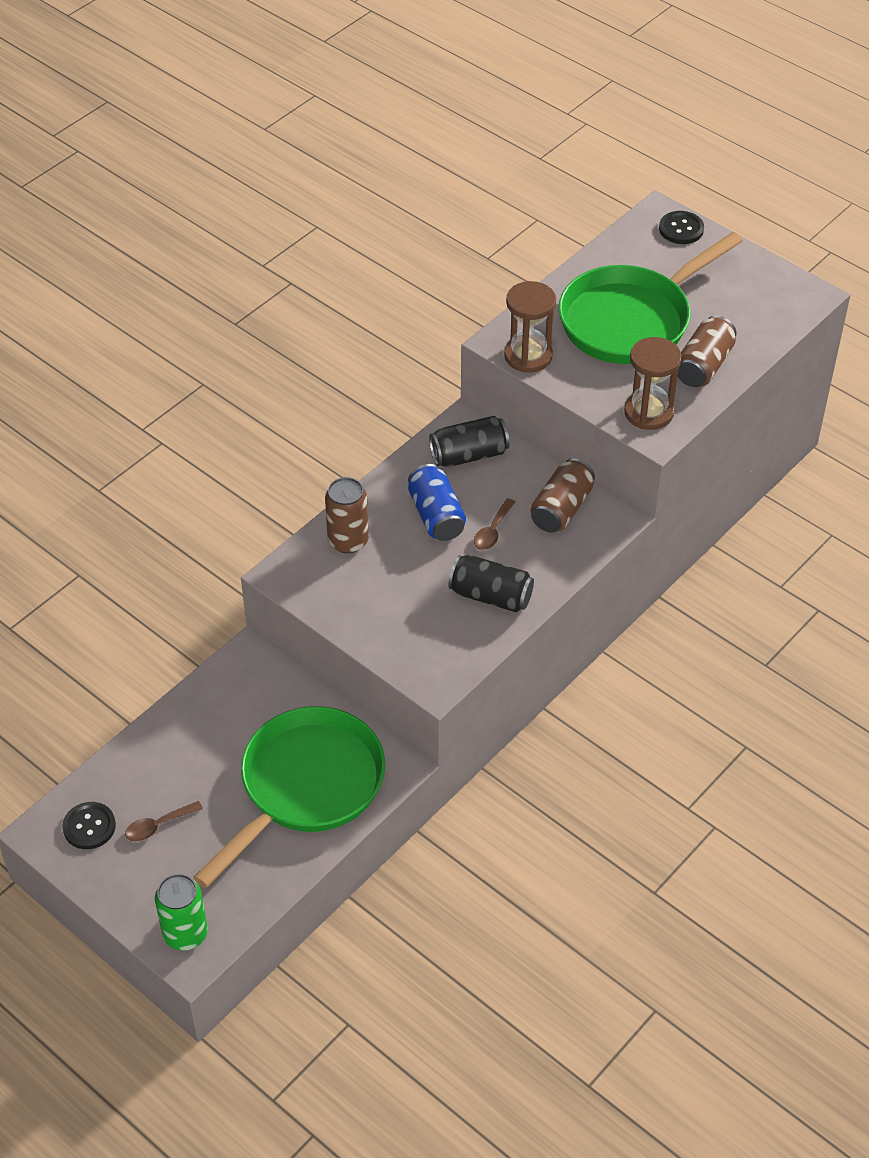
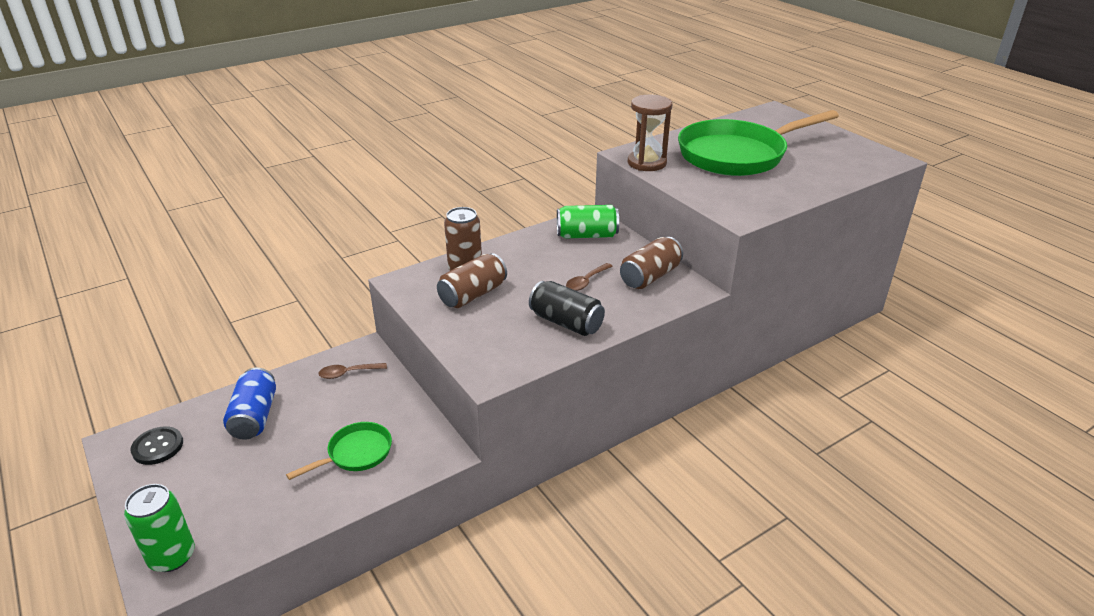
camera: 15 degrees right, 15 degrees down
(158, 826) = (213, 458): brown spoon -> brown spoon (348, 373)
(306, 787) = (356, 453): green pan -> green pan, size x0.47
(436, 515) = (544, 266): blue can -> blue can (254, 417)
(469, 455) = (587, 235): black can -> green can
(648, 412) = (737, 203): brown hourglass -> none
(681, 229) = (790, 118): black button -> none
(703, 365) = (792, 184): brown can -> brown can (473, 295)

